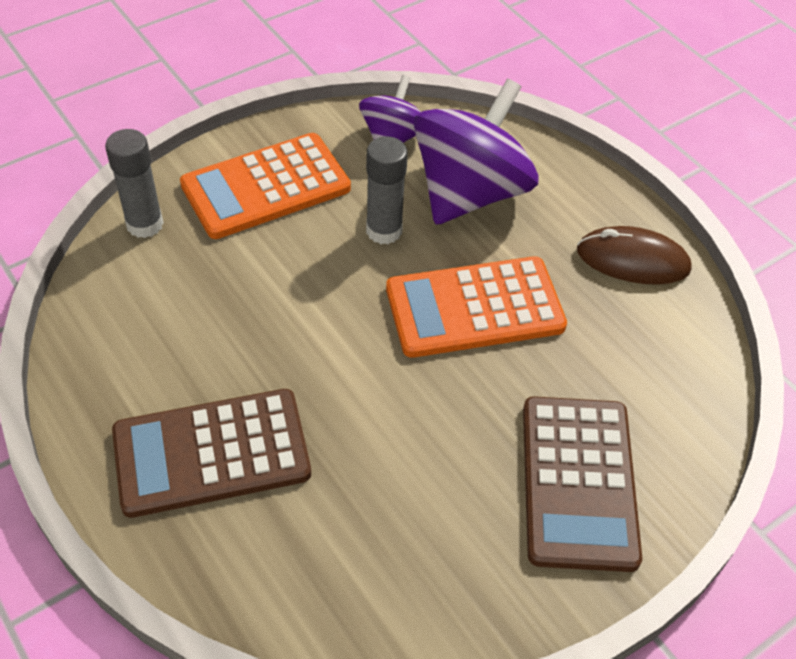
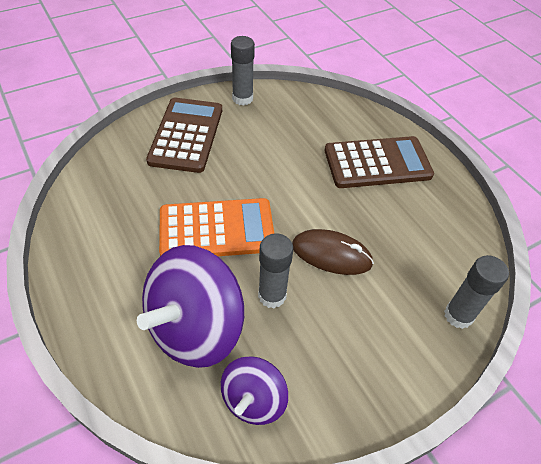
camera: 175 degrees left, 0 degrees up
(266, 187) = (368, 347): orange calculator -> none
(492, 601) = (242, 98): none -> grey glue stick
(633, 260) = (90, 256): brown mouse -> brown mouse (331, 254)

